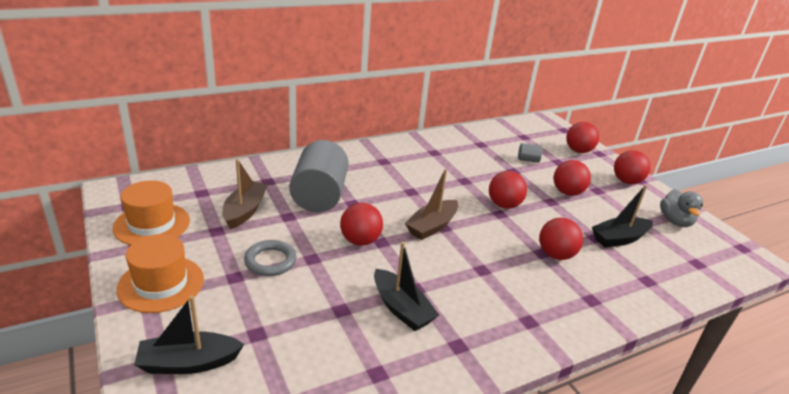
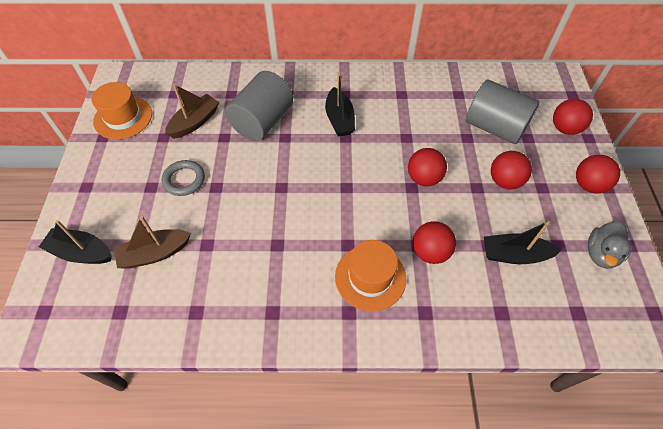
camera: 30 degrees right, 25 degrees up
(161, 284) = (100, 177): orange hat -> orange hat (370, 277)
(360, 241) = (265, 180): red ball -> none
(401, 308) = (252, 260): black boat -> black boat (339, 119)
(432, 226) = (336, 183): brown boat -> brown boat (155, 253)
(528, 160) = (495, 127): grey cylinder -> grey cylinder, size x2.44

